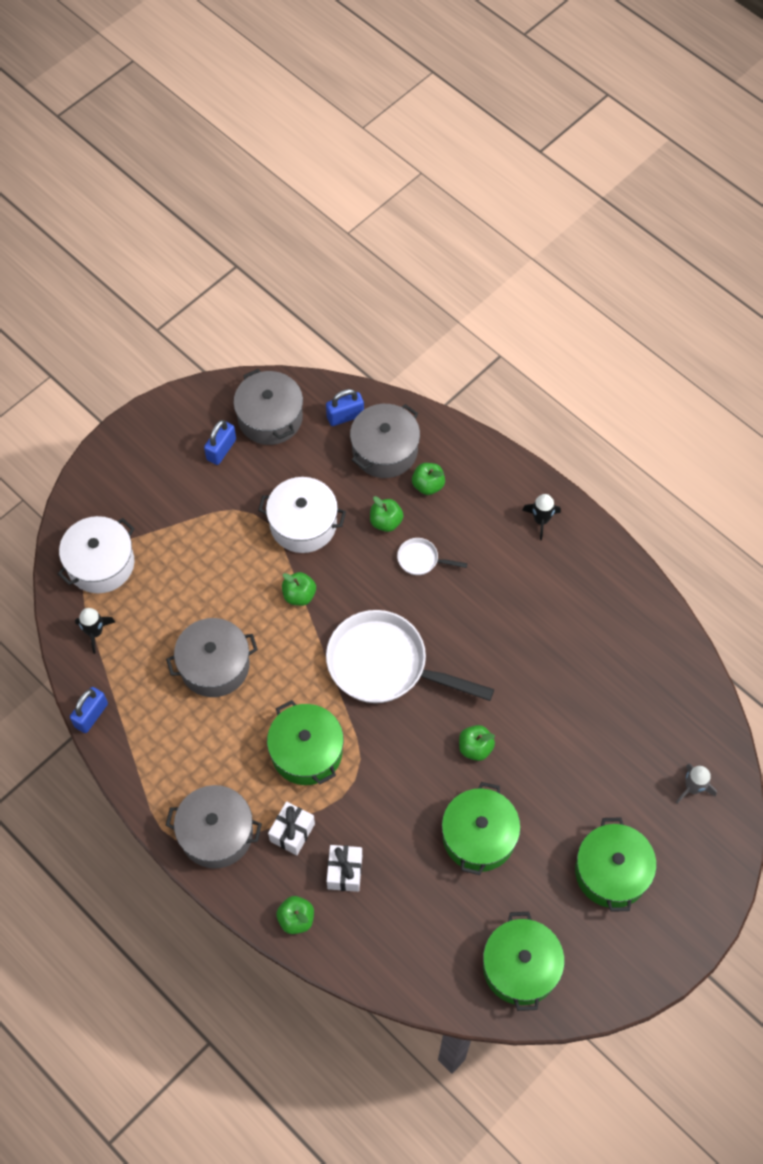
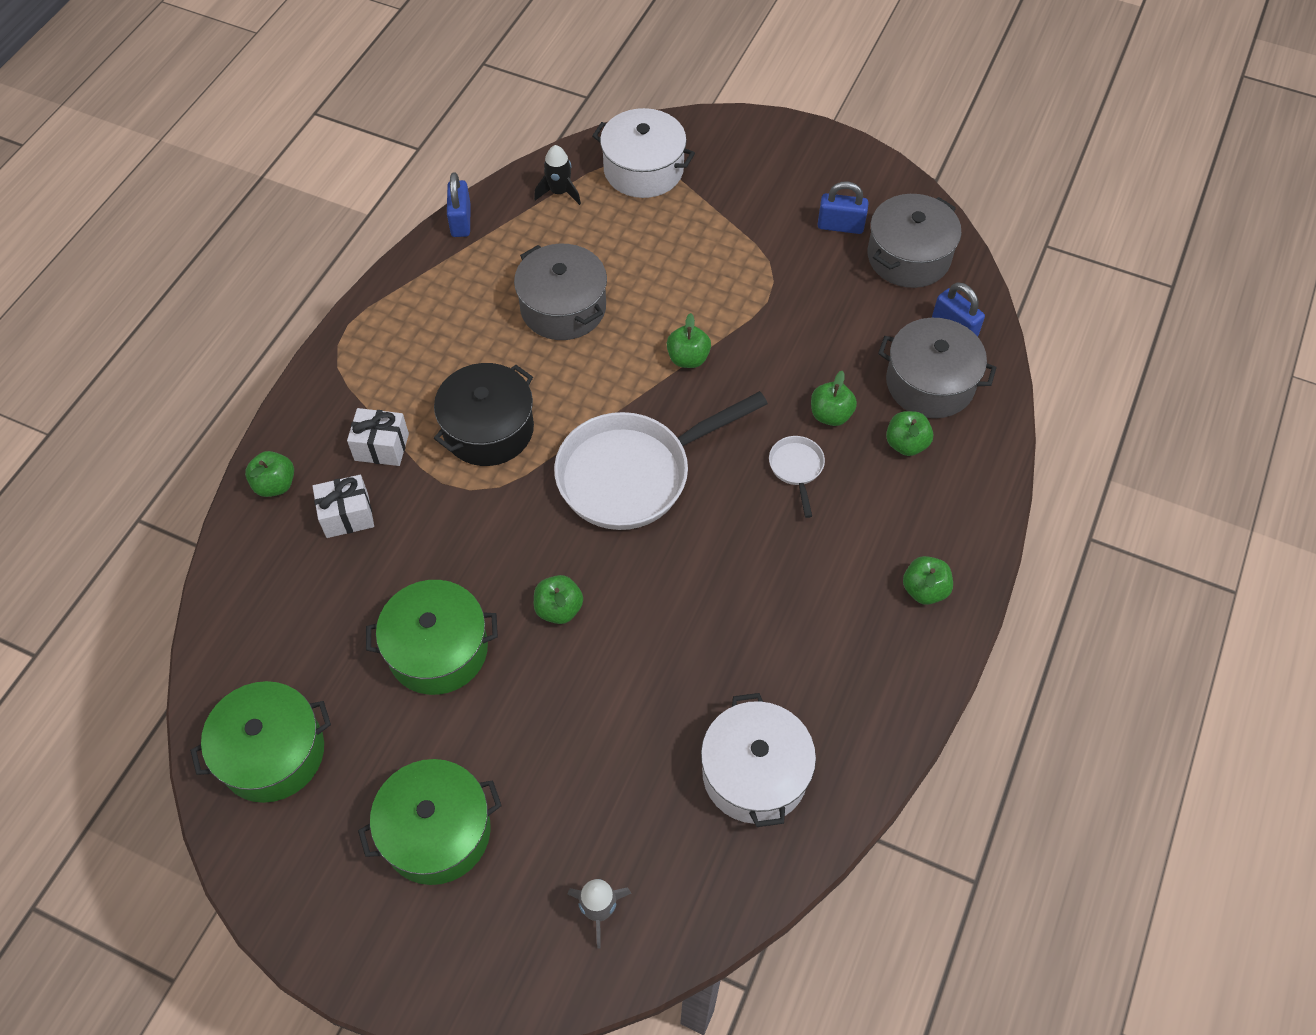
camera: 70 degrees right, 5 degrees down
(91, 715) = (461, 221): blue padlock -> blue padlock turned 75 degrees clockwise
(216, 833) = (358, 375): grey pot -> none
(303, 524) = (784, 332): white pot -> white pot (754, 773)
(306, 751) = (488, 429): green pot -> black pot
(385, 665) = (633, 474): white pan -> white pan turned 120 degrees counterclockwise
(541, 520) = (924, 590): black rocket -> green apple

